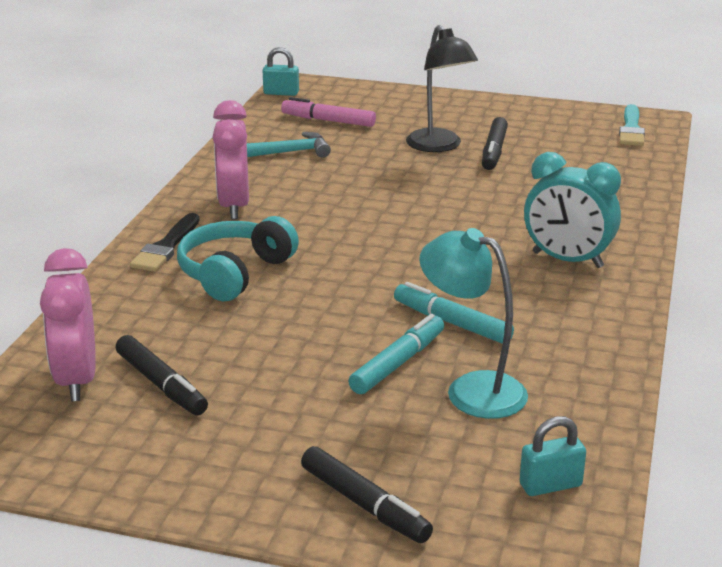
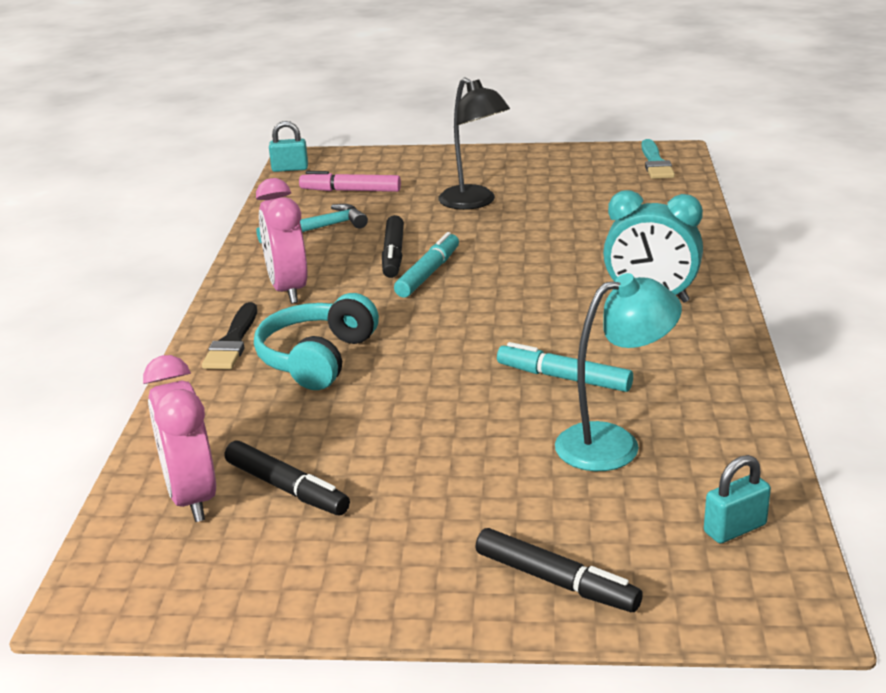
camera: 10 degrees left, 0 degrees up
(398, 363) = (527, 427): turquoise marker -> turquoise marker (428, 273)
(471, 389) = (613, 443): turquoise lamp -> turquoise lamp turned 135 degrees clockwise
(494, 151) = (531, 201): black marker -> black marker (393, 255)

